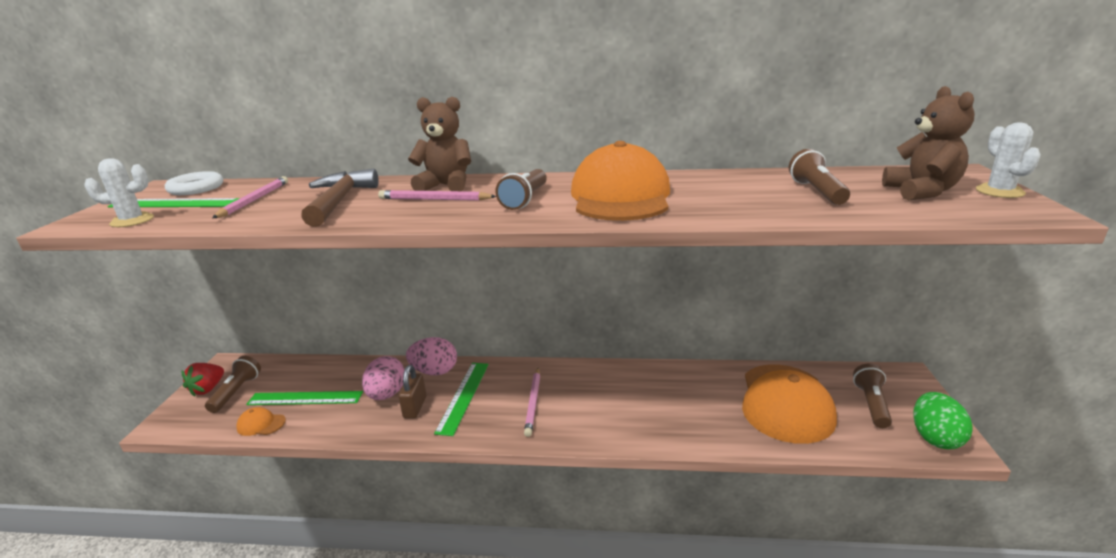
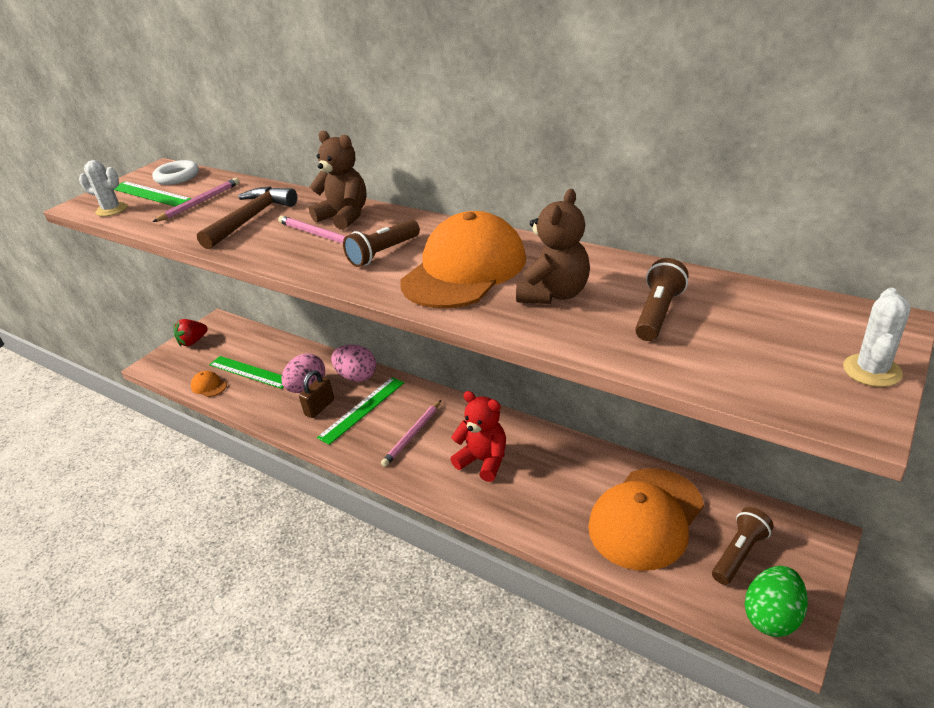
camera: 30 degrees right, 10 degrees up
(236, 392) = (209, 350): brown flashlight -> none
(618, 403) = (483, 461): none -> red teddy bear
(921, 192) = (774, 345): brown teddy bear -> brown teddy bear (554, 294)

